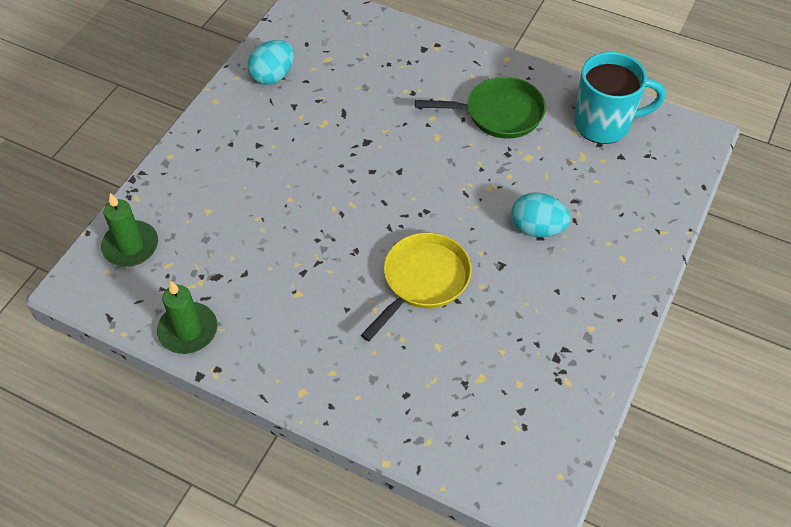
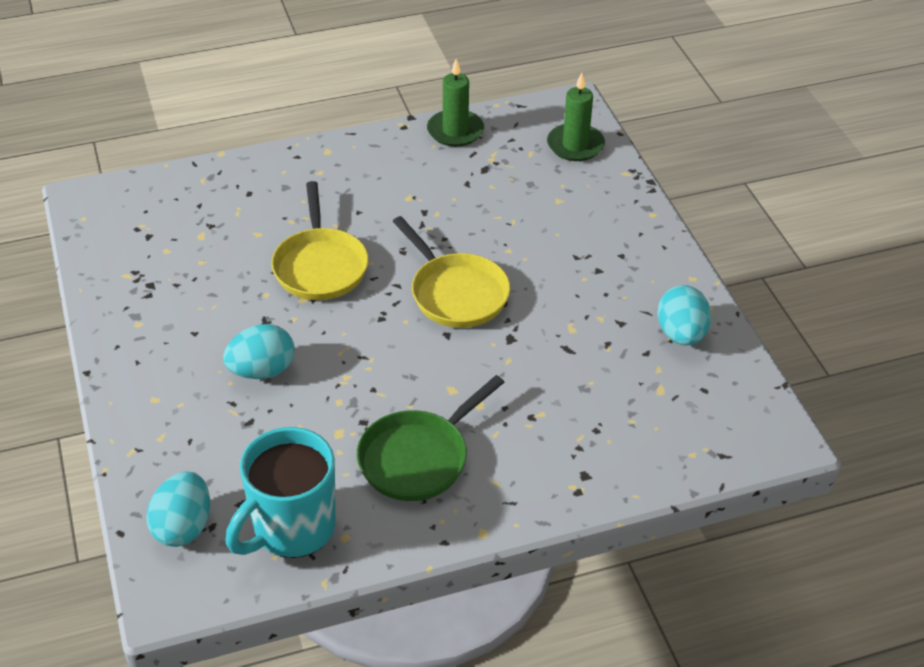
camera: 135 degrees right, 10 degrees down
(361, 193) = (456, 293): none -> yellow pan
(664, 165) = (183, 527): none -> turquoise egg

